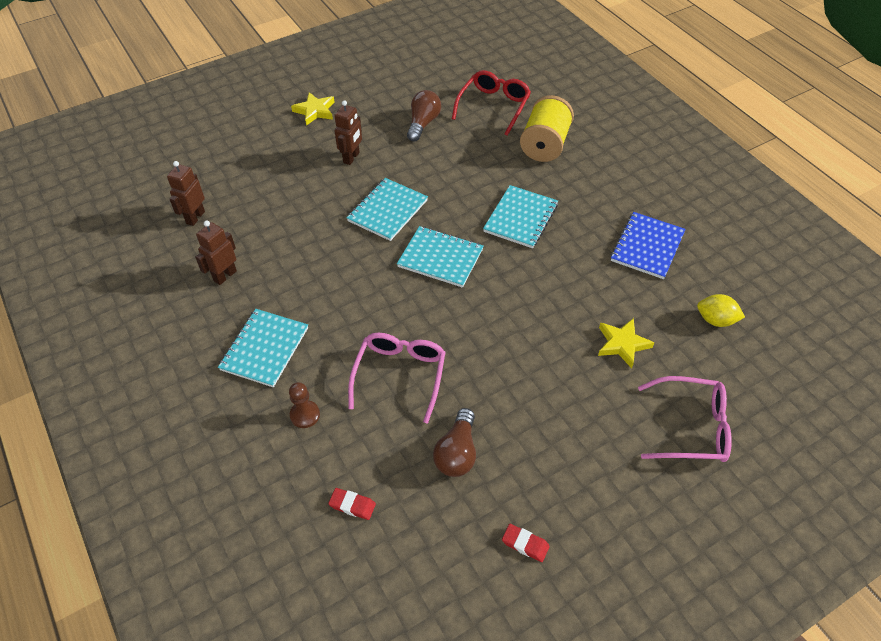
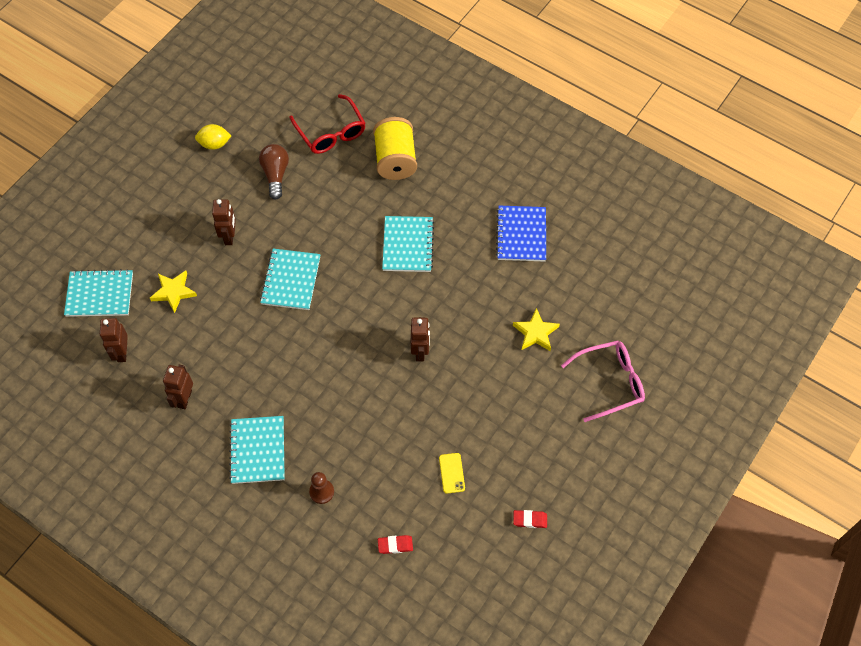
camera: 25 degrees left, 10 degrees up
(315, 111) = (166, 196): yellow star -> yellow star (173, 292)
(400, 375) = (378, 429): pink glasses -> none
(440, 258) = (359, 310): turquoise notebook -> turquoise notebook (99, 294)
(457, 453) = (452, 473): brown light bulb -> yellow phone
(484, 317) = (420, 352): none -> brown robot
(493, 106) = (331, 132): red glasses -> red glasses turned 150 degrees clockwise
(716, 320) = (597, 283): yellow lemon -> yellow lemon (214, 144)

